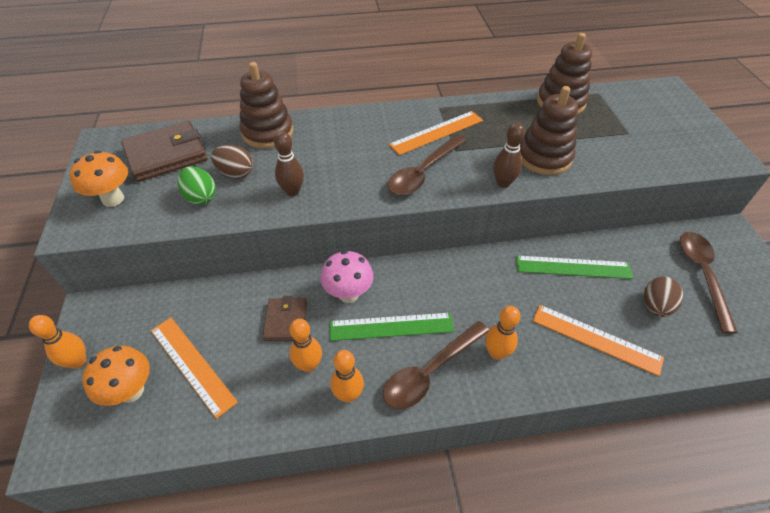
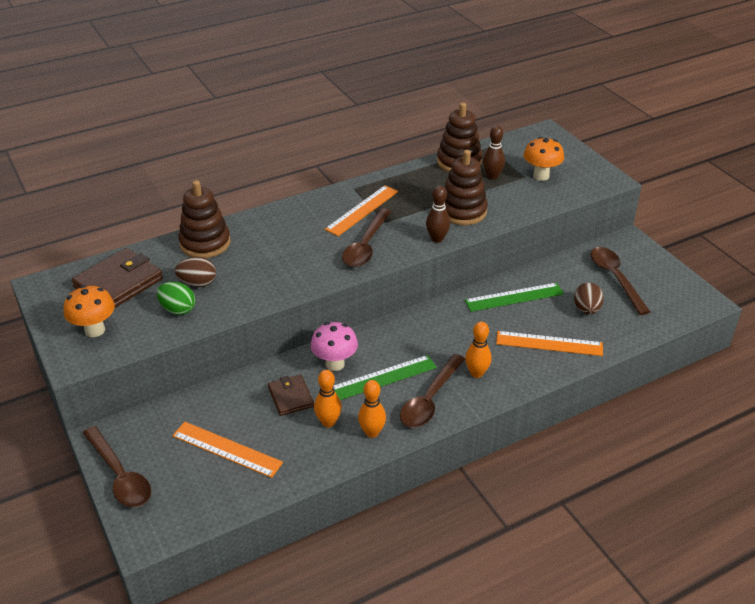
camera: 20 degrees left, 10 degrees down
(78, 361) = (120, 475): orange bowling pin -> brown spoon
(131, 391) = (185, 481): orange mushroom -> orange mushroom (541, 176)
(292, 191) = (259, 286): brown bowling pin -> brown bowling pin (492, 176)

